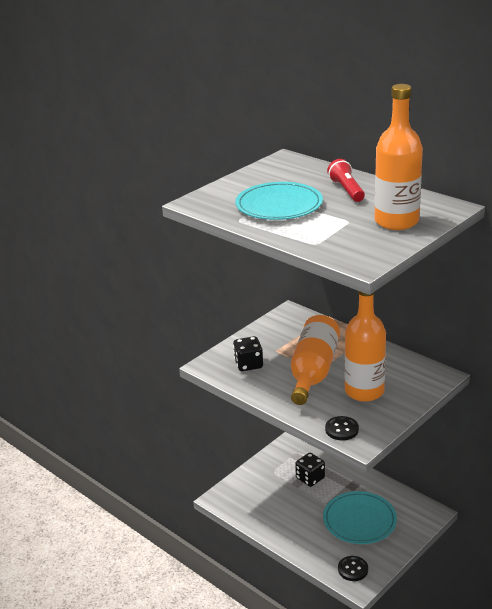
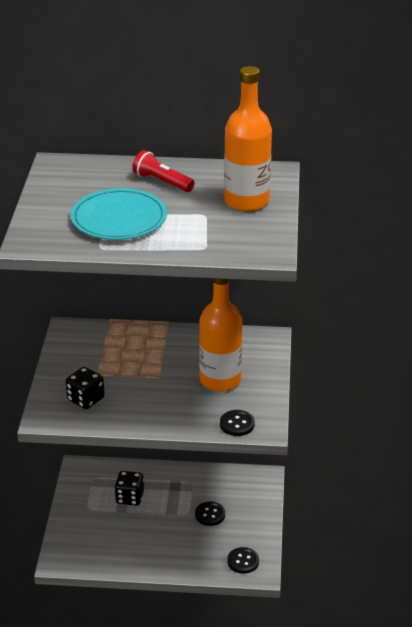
camera: 40 degrees left, 5 degrees up
(313, 372) = (155, 381): orange bottle -> none
(359, 520) = (210, 514): turquoise plate -> black button

